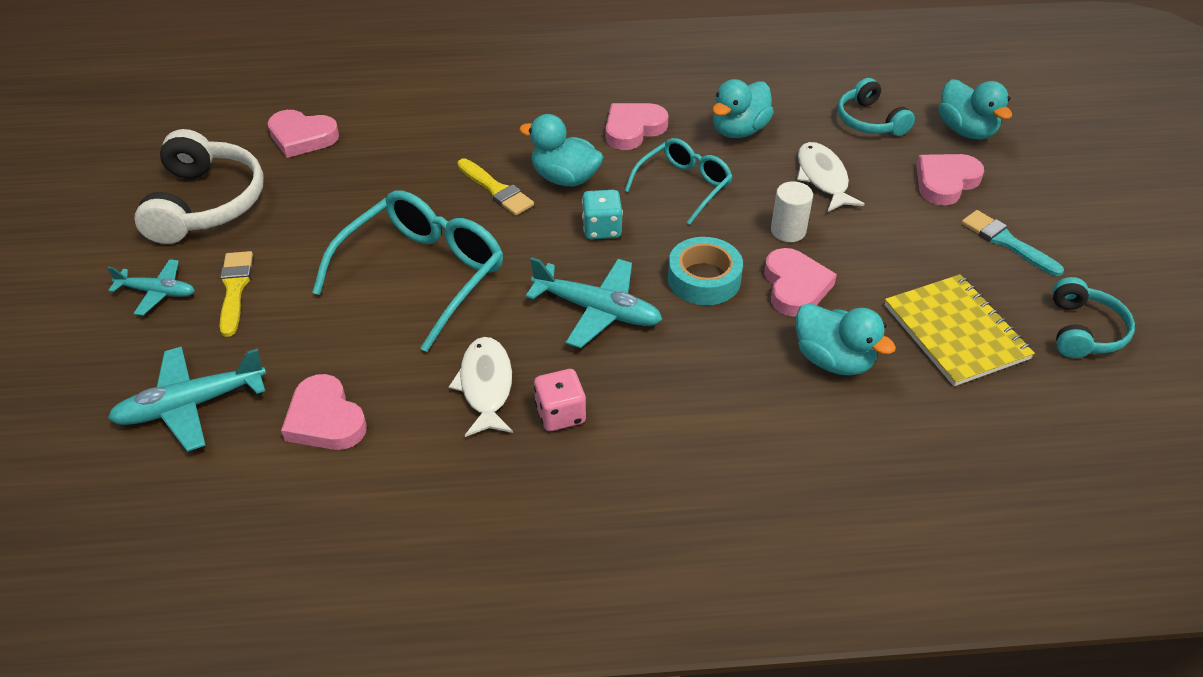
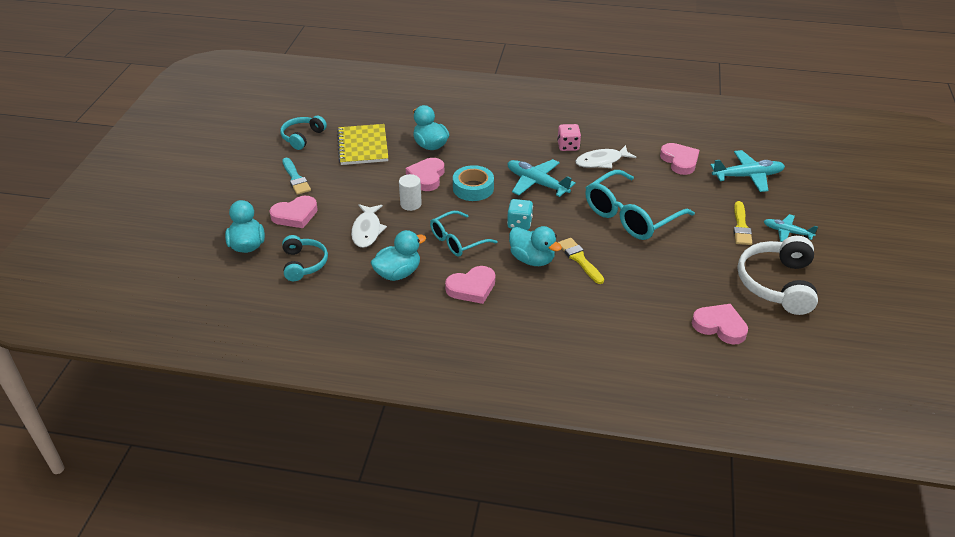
camera: 165 degrees left, 5 degrees down
(486, 386) = (601, 161): white fish -> white fish turned 60 degrees clockwise

